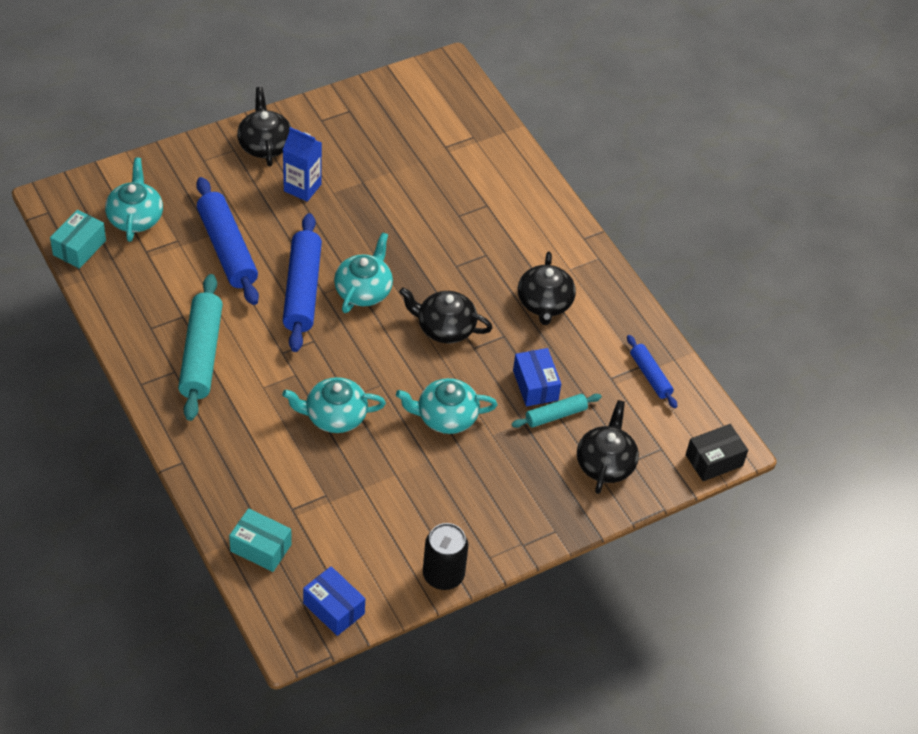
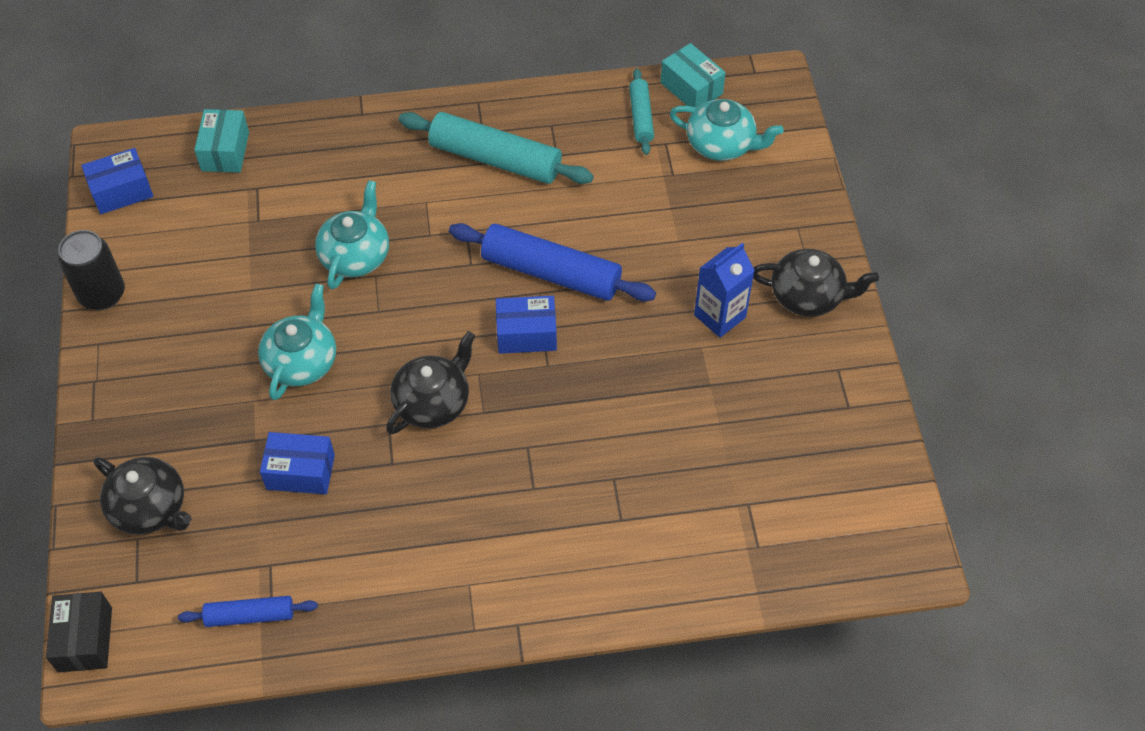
camera: 115 degrees right, 5 degrees up
(227, 249) = (642, 216): blue rolling pin -> none
(261, 548) = (225, 151): turquoise box -> turquoise box turned 45 degrees counterclockwise
(364, 290) = (526, 334): turquoise teapot -> blue box
(544, 303) = (424, 530): black teapot -> none
(556, 415) = (246, 478): turquoise rolling pin -> turquoise rolling pin (640, 117)

